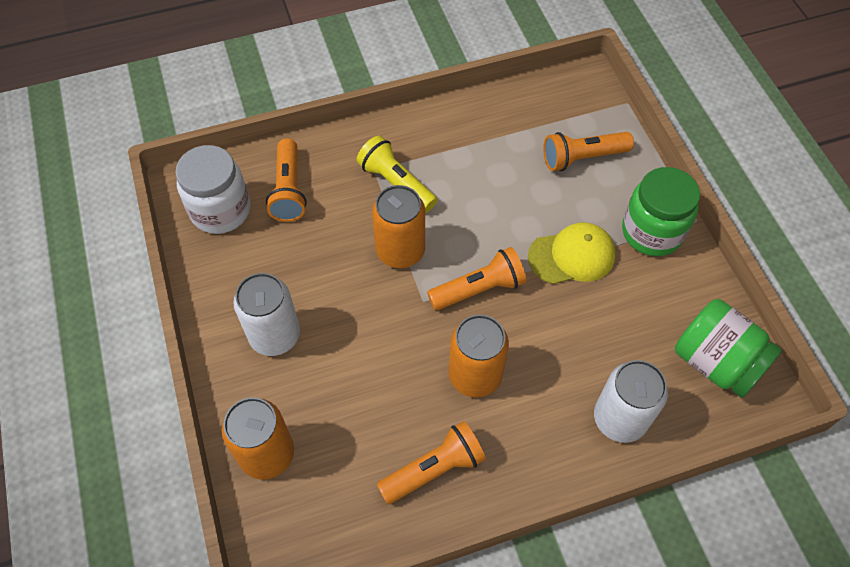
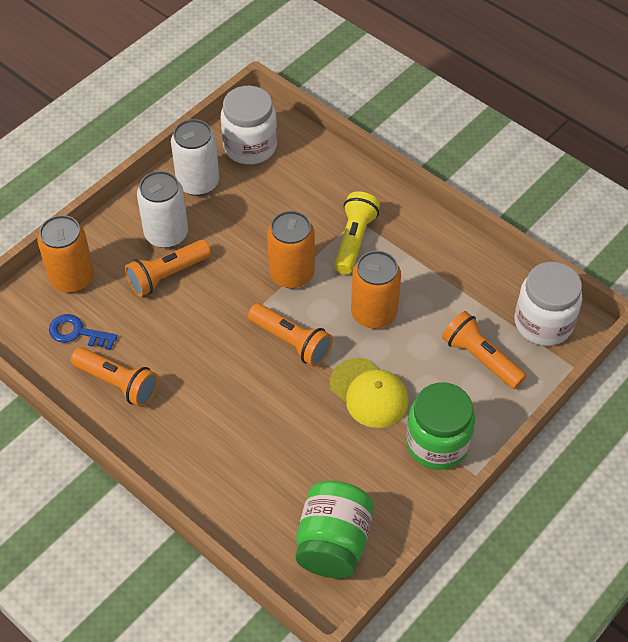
camera: 60 degrees right, 5 degrees down
(289, 190) = (298, 176): orange flashlight -> orange flashlight (167, 275)
(343, 481) = (77, 332): none -> blue key
(475, 375) = (211, 374): orange can -> orange can (374, 313)
(572, 99) = (543, 323): none -> white jar
(619, 419) = (234, 490): white can -> white can (198, 182)

